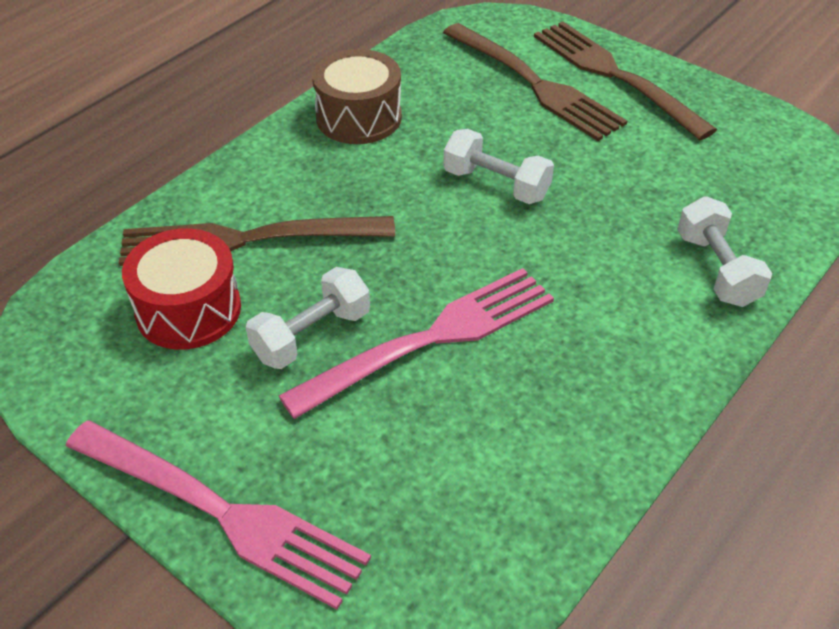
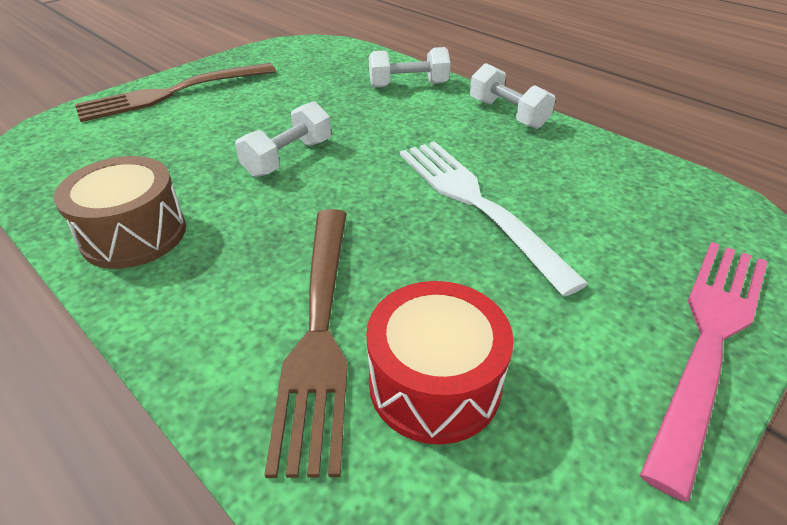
camera: 85 degrees left, 5 degrees down
(311, 335) = (474, 276): white dumbbell -> white dumbbell (507, 114)
(431, 339) = (476, 204): pink fork -> white fork
(534, 84) = (155, 128): brown fork -> none

